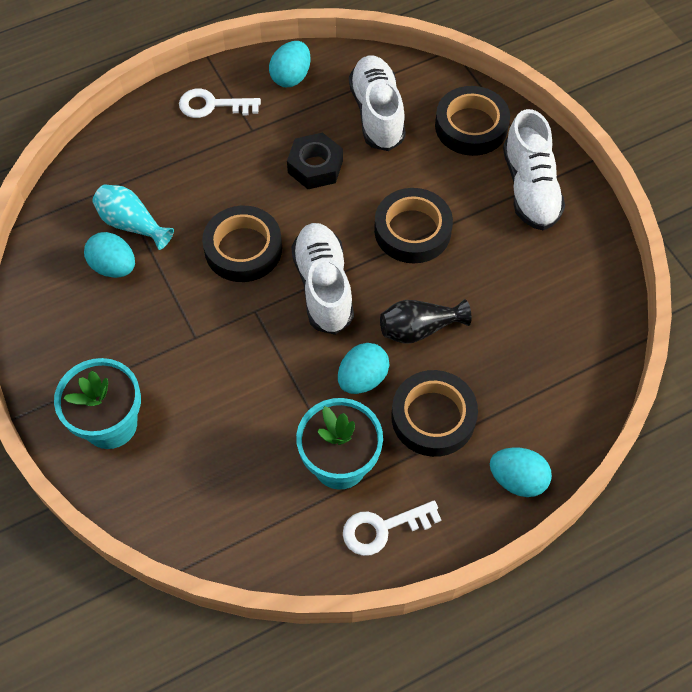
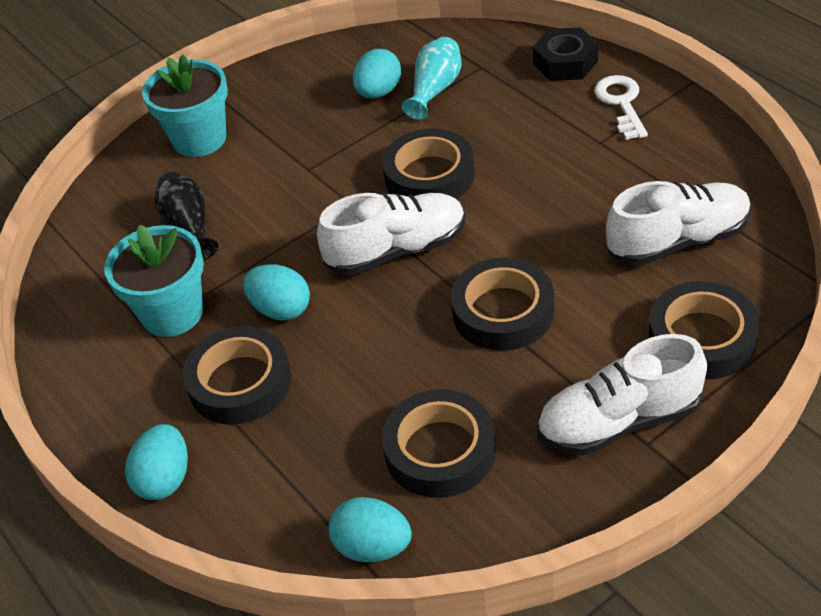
camera: 85 degrees right, 15 degrees down
(291, 77) = (698, 153): turquoise egg -> turquoise egg (373, 547)
(315, 166) = (568, 205): black nut -> black nut (565, 63)
(383, 528) = (97, 365): white key -> none
(419, 329) = (359, 346): black vase -> black vase (189, 227)
(531, 294) = (440, 450): none -> black tape

